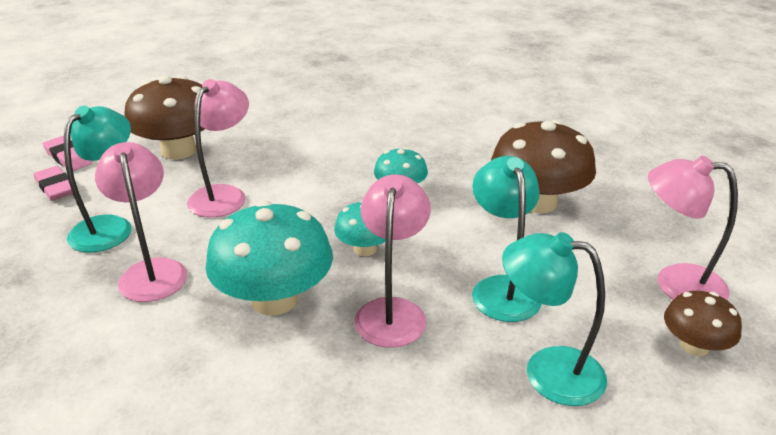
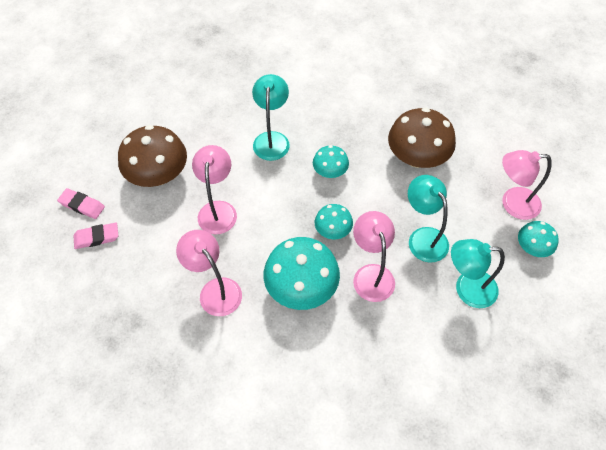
camera: 20 degrees left, 25 degrees up
(56, 187) = (97, 237): pink eraser -> pink eraser turned 45 degrees counterclockwise
(110, 227) = (162, 262): turquoise lamp -> turquoise lamp (272, 139)
(694, 346) = (532, 247): brown mushroom -> turquoise mushroom

